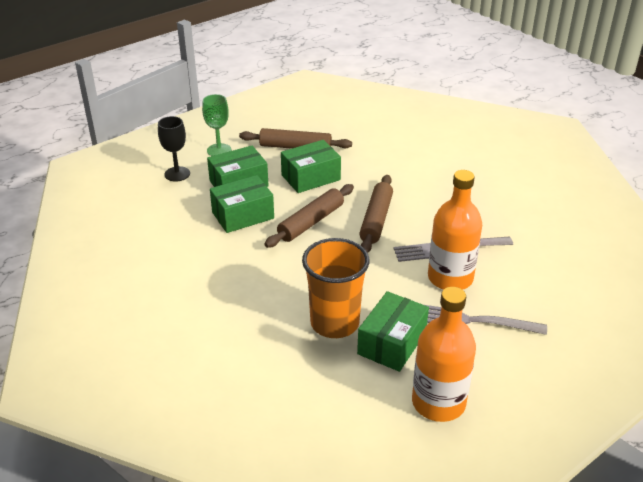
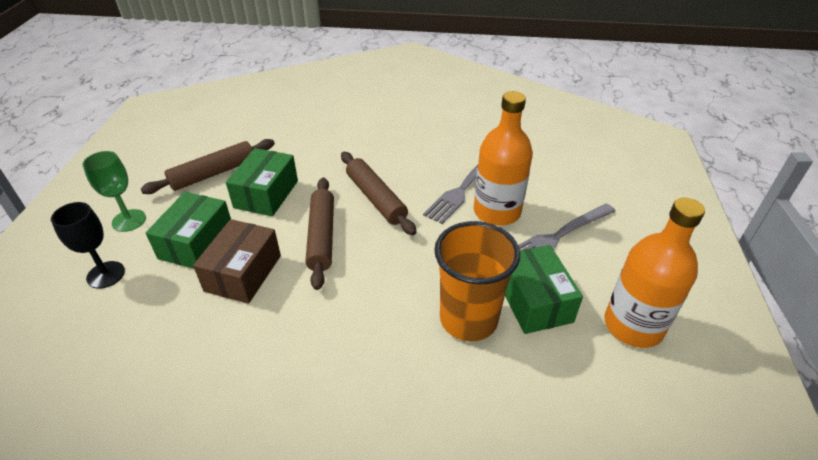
camera: 45 degrees left, 5 degrees up
(243, 215) = (243, 273): green box -> brown box

